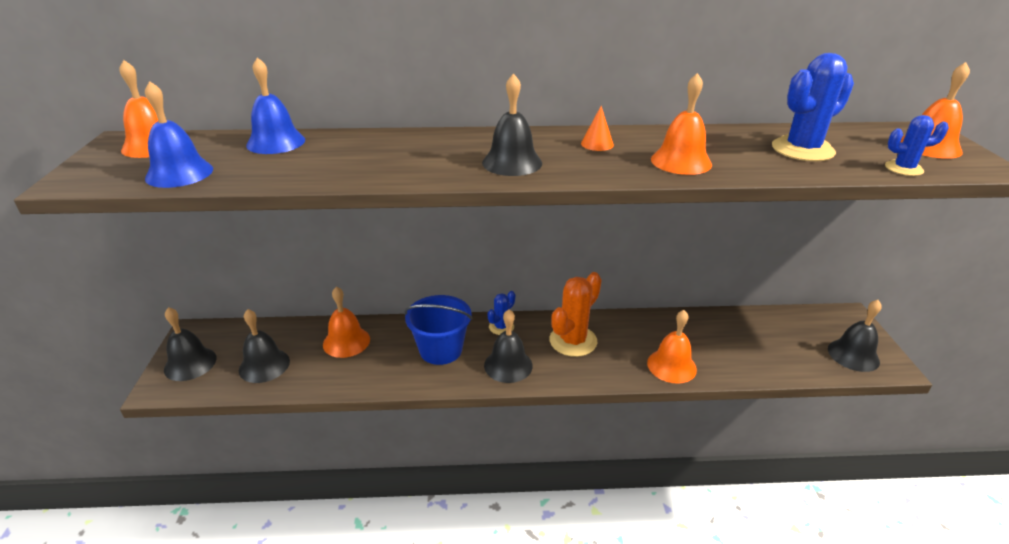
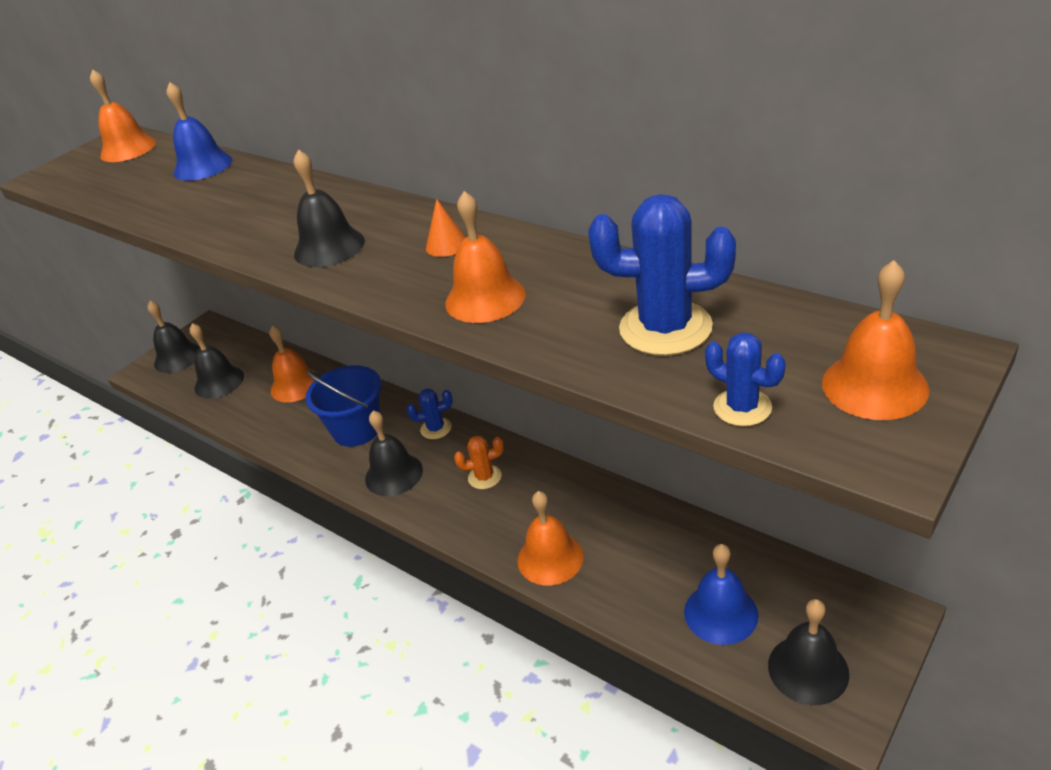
camera: 45 degrees right, 5 degrees up
(179, 173) = (102, 186): blue bell -> blue bell (720, 613)
(573, 341) = (484, 477): orange cactus -> orange cactus, size x0.55

